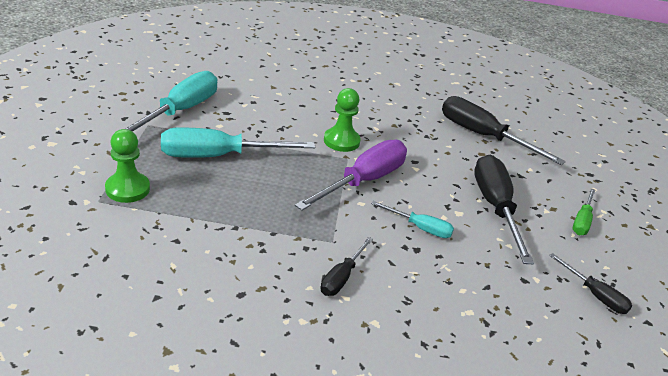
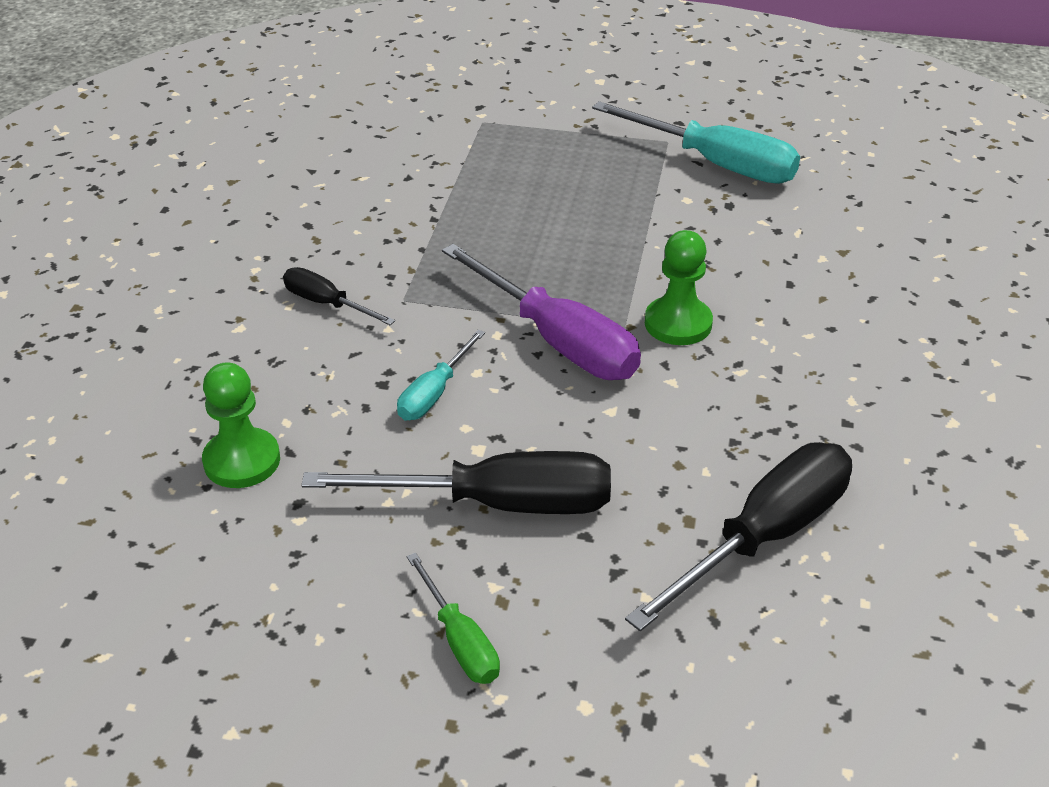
camera: 100 degrees right, 5 degrees up
(127, 189) = (508, 138): green pawn -> green pawn (242, 461)
(219, 156) = (599, 201): turquoise screwdriver -> none
(582, 221) = (460, 640): green screwdriver -> green screwdriver turned 150 degrees counterclockwise
(595, 295) = (248, 593): black screwdriver -> none

